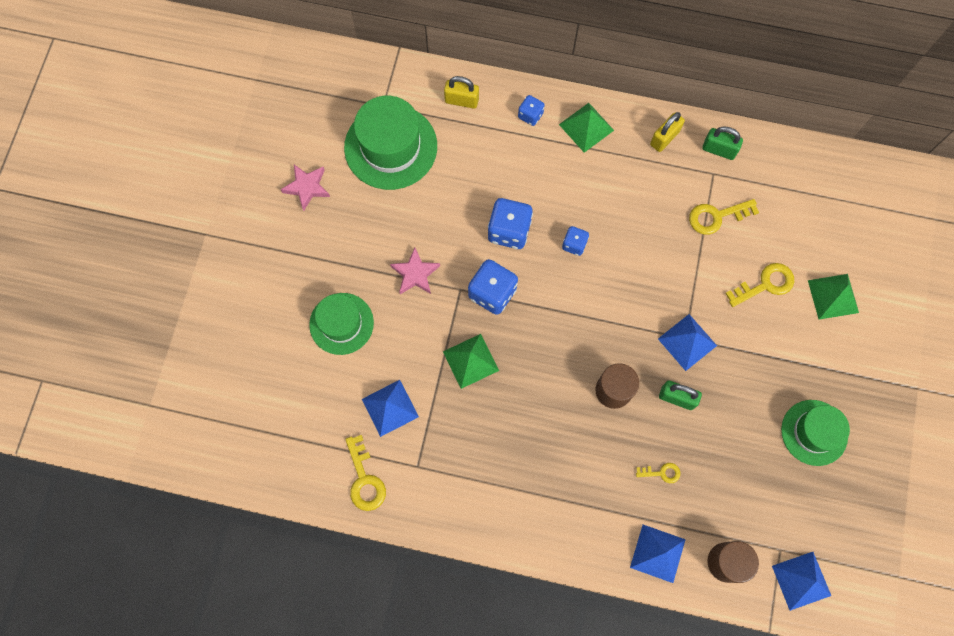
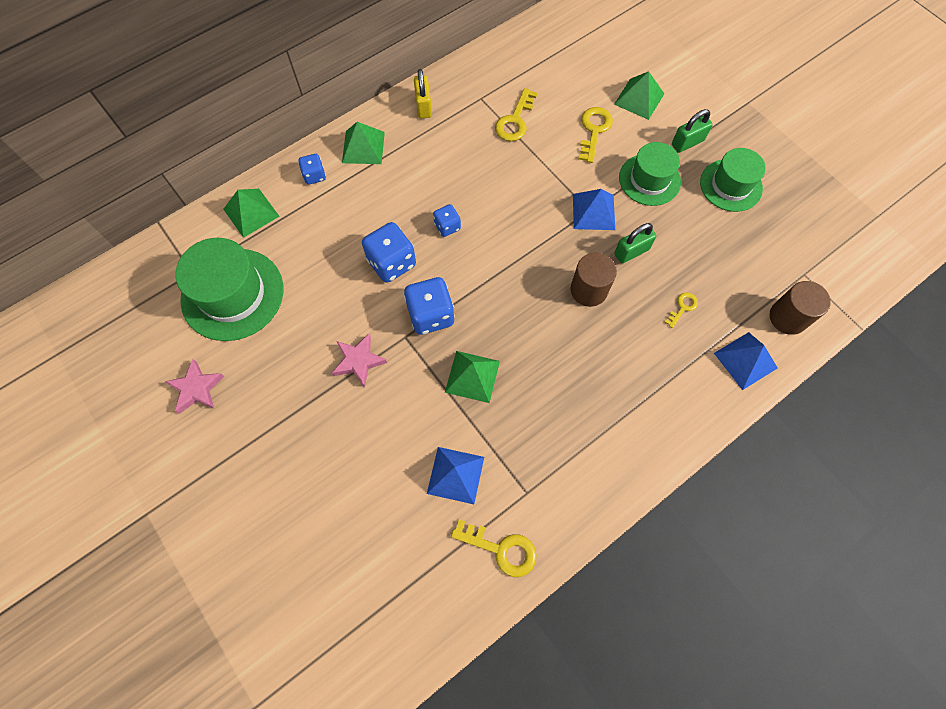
camera: 50 degrees left, 5 degrees down
(341, 323) = (344, 457): green hat -> green hat (649, 179)
(461, 100) = (251, 212): yellow padlock -> green pyramid
(719, 150) = (466, 81): green padlock -> green padlock (687, 143)
(801, 580) = (838, 278): blue pyramid -> none

